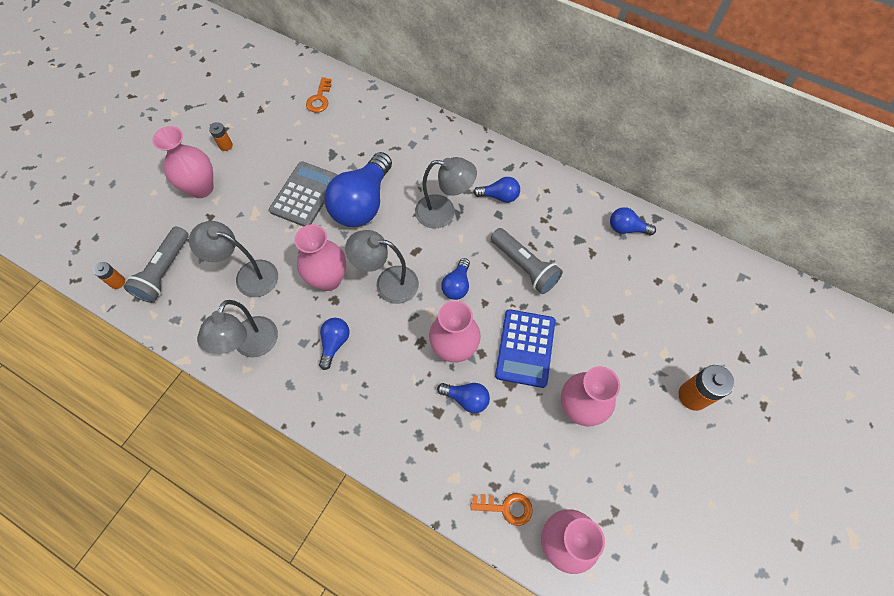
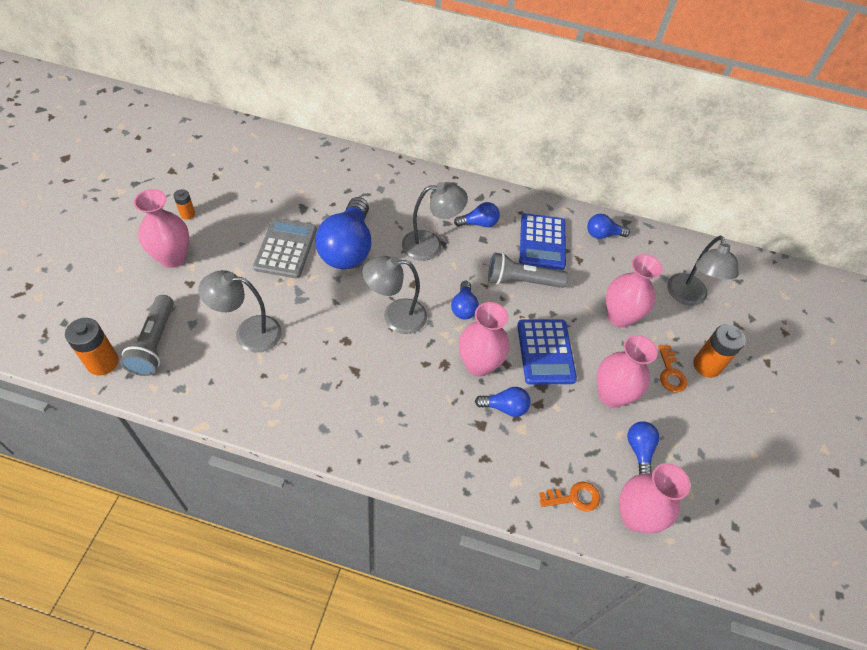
camera: 20 degrees left, 10 degrees down
(117, 282) = (103, 362): orange battery -> orange battery, size x1.79
(252, 346) = (272, 399): grey lamp -> grey lamp (688, 297)
(319, 99) = (274, 160): orange key -> orange key (670, 373)
(328, 279) = (334, 322): pink vase -> pink vase (619, 317)
(334, 343) = (358, 381): blue light bulb -> blue light bulb (639, 450)
(524, 266) = (522, 281): grey flashlight -> grey flashlight turned 150 degrees clockwise
(559, 227) = (542, 242): none -> blue calculator

